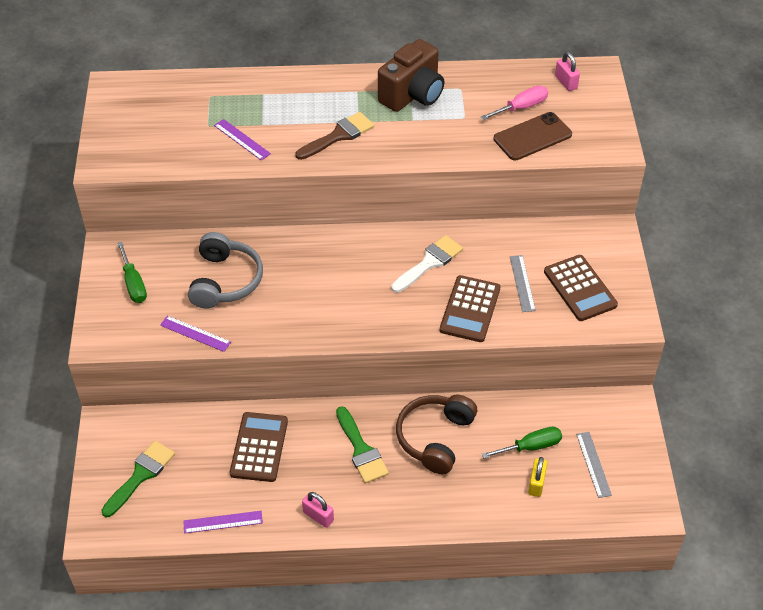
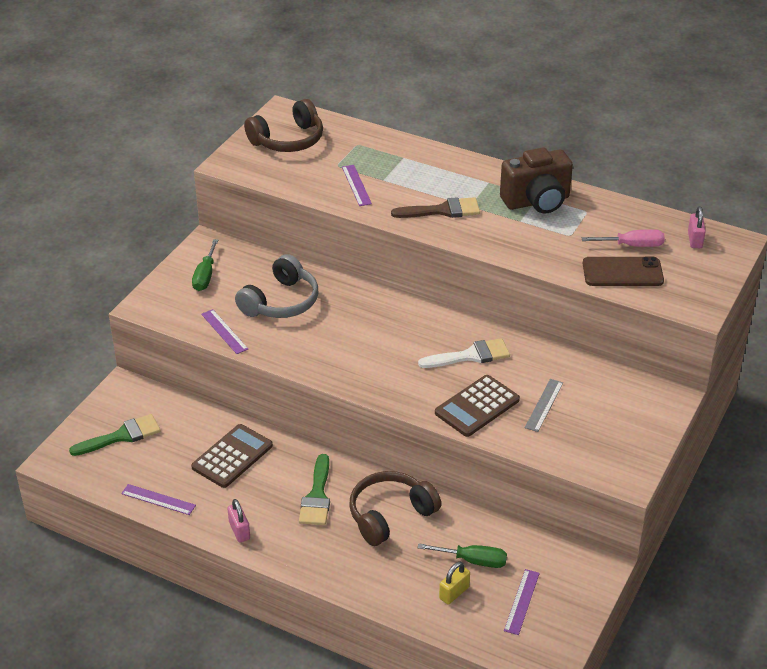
camera: 30 degrees right, 10 degrees down
(141, 116) = (288, 140): none -> brown headphones
(580, 288) = (597, 431): brown calculator -> none
(593, 464) = (521, 601): grey ruler -> purple ruler

